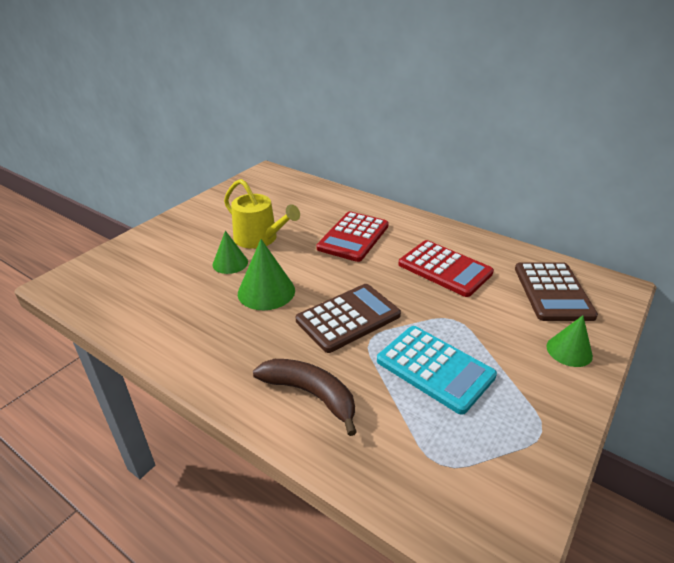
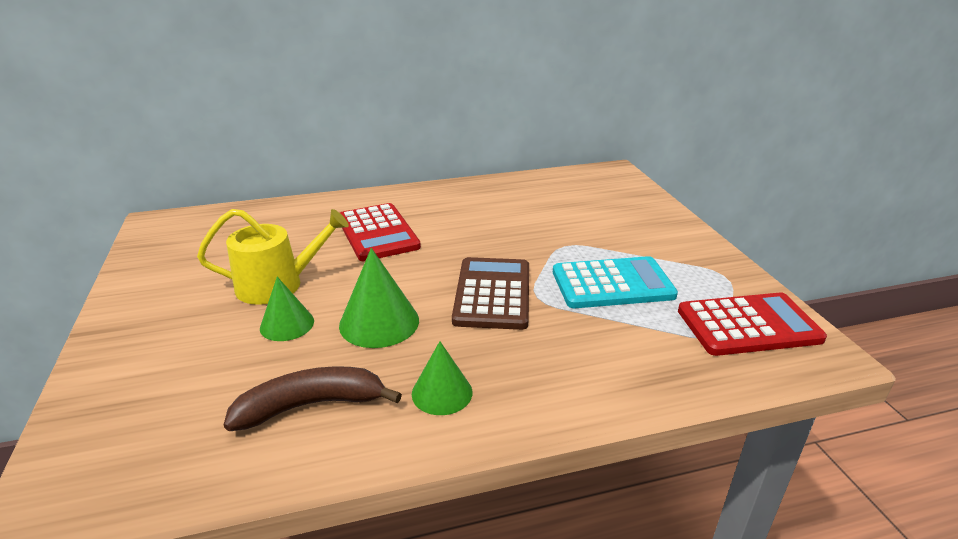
camera: 50 degrees left, 5 degrees down
(311, 395) = (572, 365): brown banana -> brown banana (312, 405)
(444, 269) = (497, 216): red calculator -> red calculator (748, 325)
(552, 292) = (588, 193): brown calculator -> none
(569, 351) = (656, 222): green cone -> green cone (442, 393)

